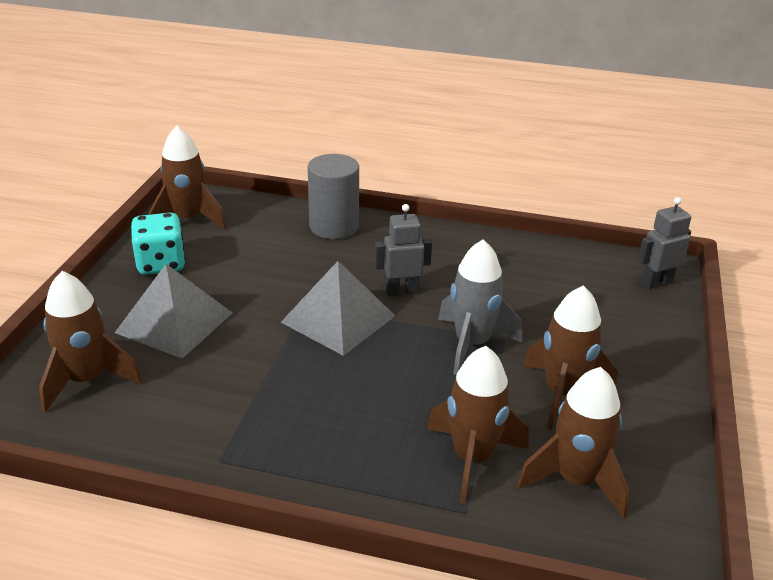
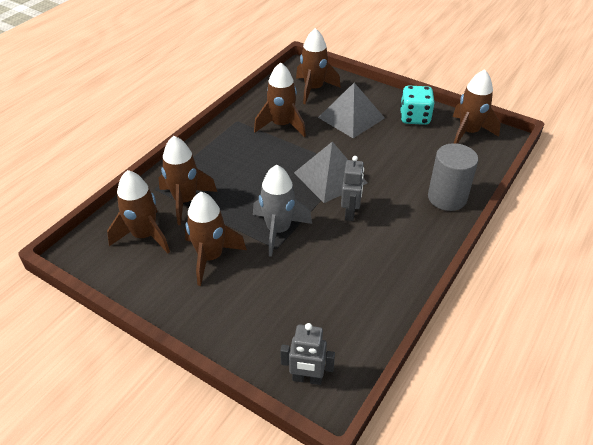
camera: 110 degrees right, 10 degrees up
(218, 395) = (281, 125): none -> brown rocket
(656, 282) = (307, 378): grey robot -> grey robot turned 105 degrees clockwise

